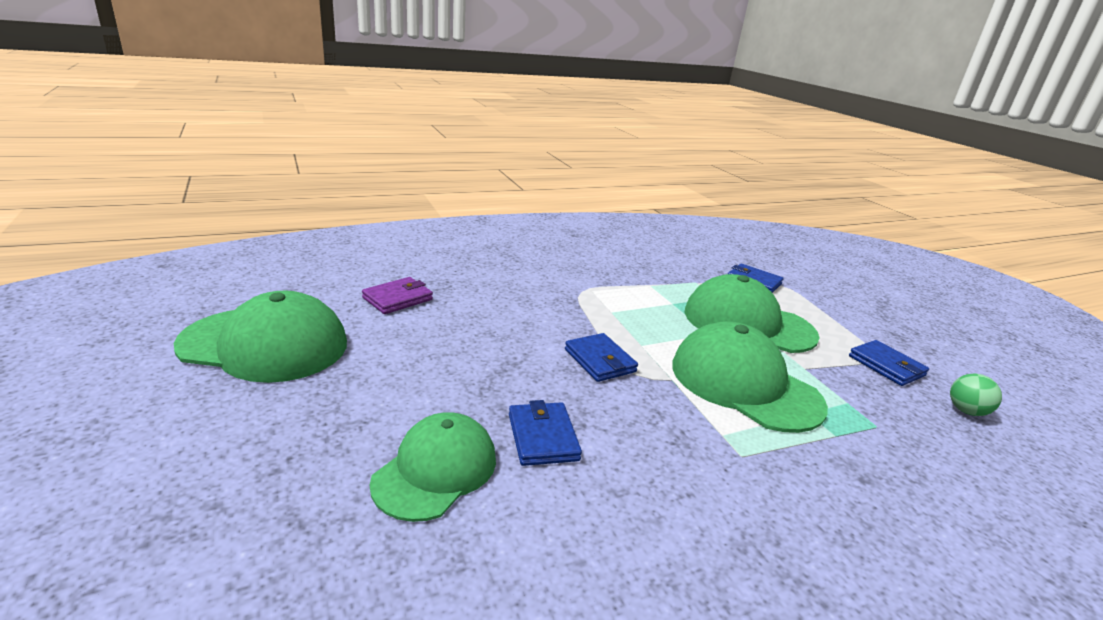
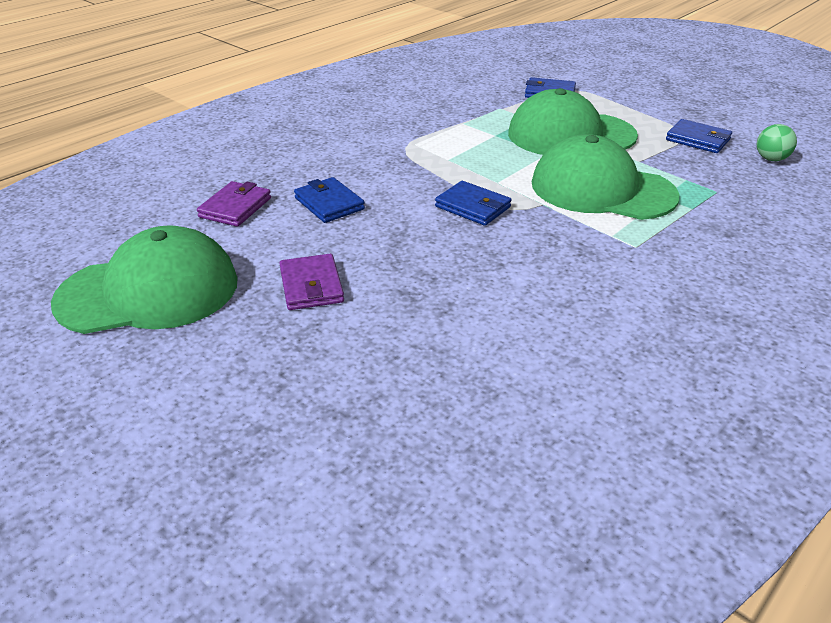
camera: 20 degrees left, 10 degrees up
(393, 384) = (311, 286): none -> purple wallet
(436, 470) = (414, 338): green cap -> none
(543, 437) = (477, 284): blue wallet -> blue wallet (329, 204)

